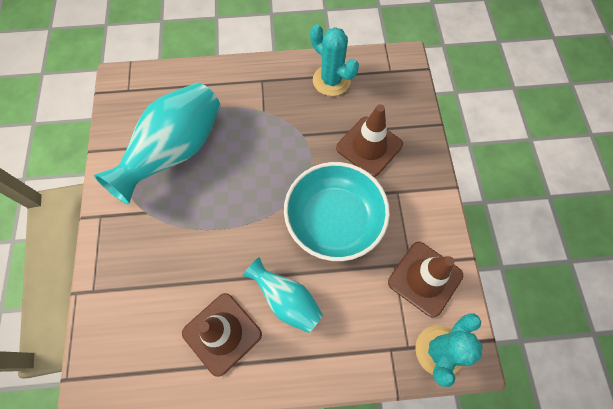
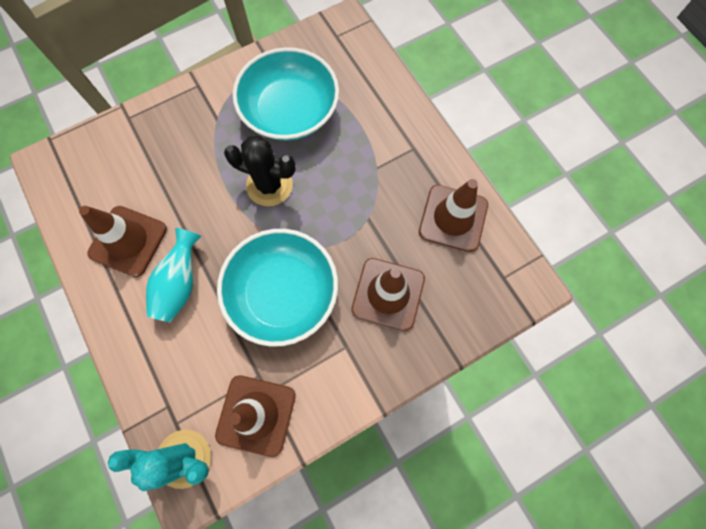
camera: 65 degrees right, 5 degrees up
(176, 151) = (290, 111): turquoise vase -> turquoise bowl
(234, 193) = (269, 185): none -> black cactus
(331, 80) = (453, 218): turquoise cactus -> brown traffic cone

